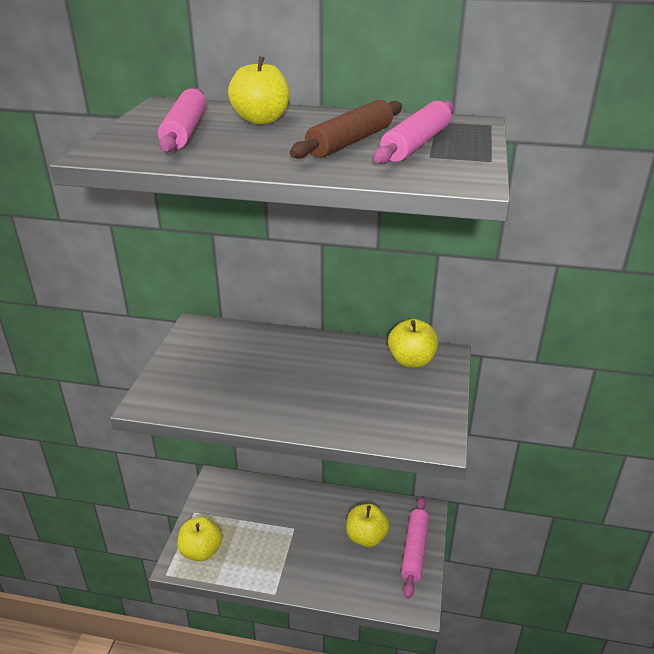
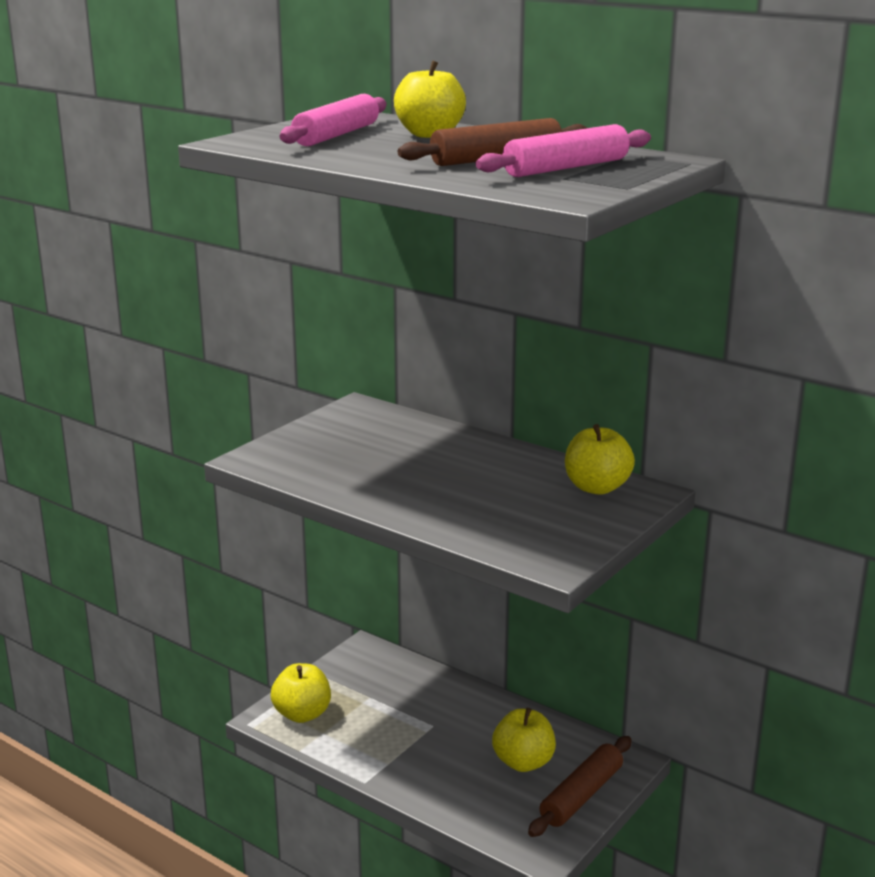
camera: 25 degrees right, 10 degrees down
(414, 550) = (581, 795): pink rolling pin -> brown rolling pin

